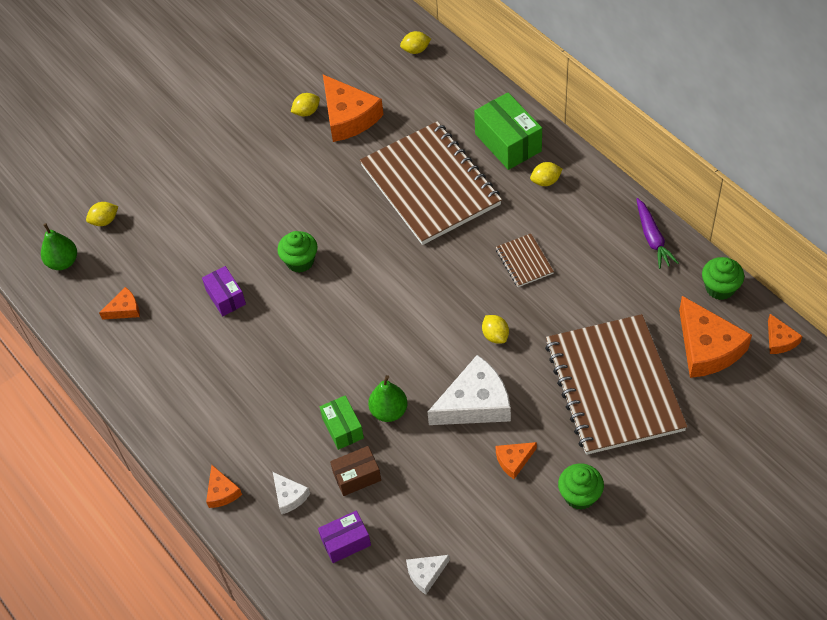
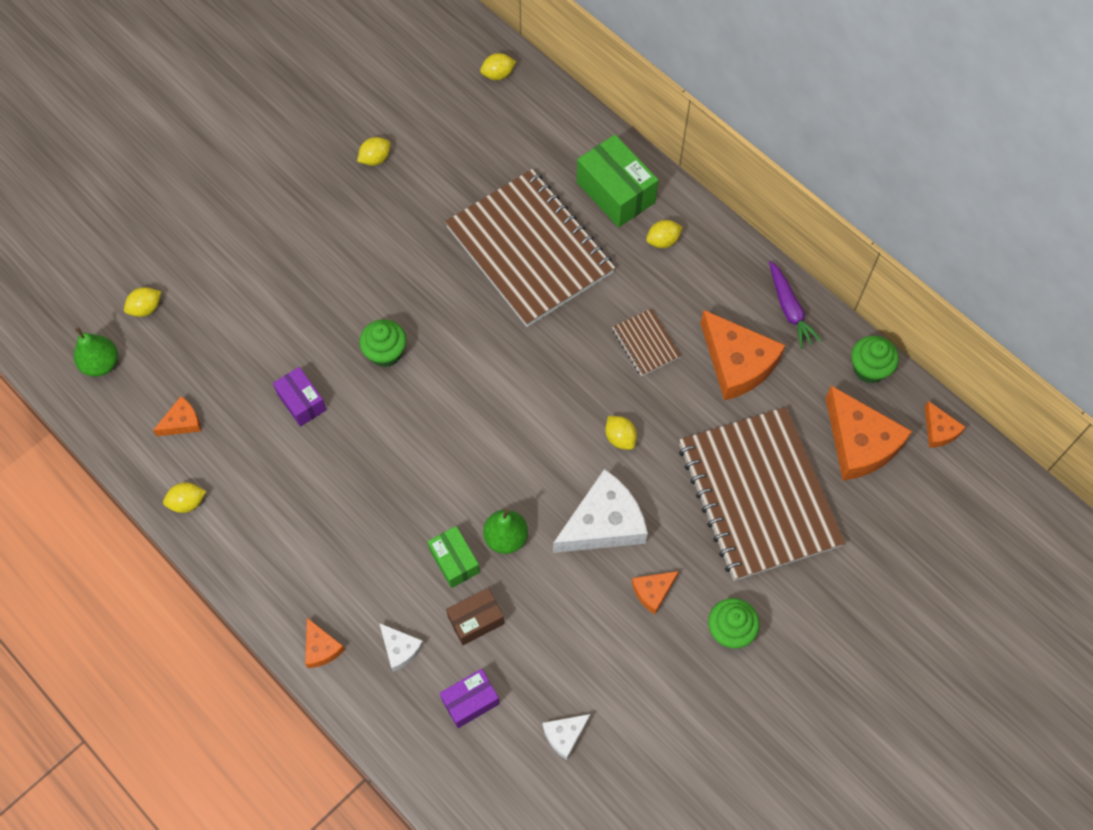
camera: 10 degrees left, 10 degrees up
(122, 372) = (187, 502): none -> yellow lemon
(348, 117) = (425, 164): orange cheese -> orange cheese (737, 363)

